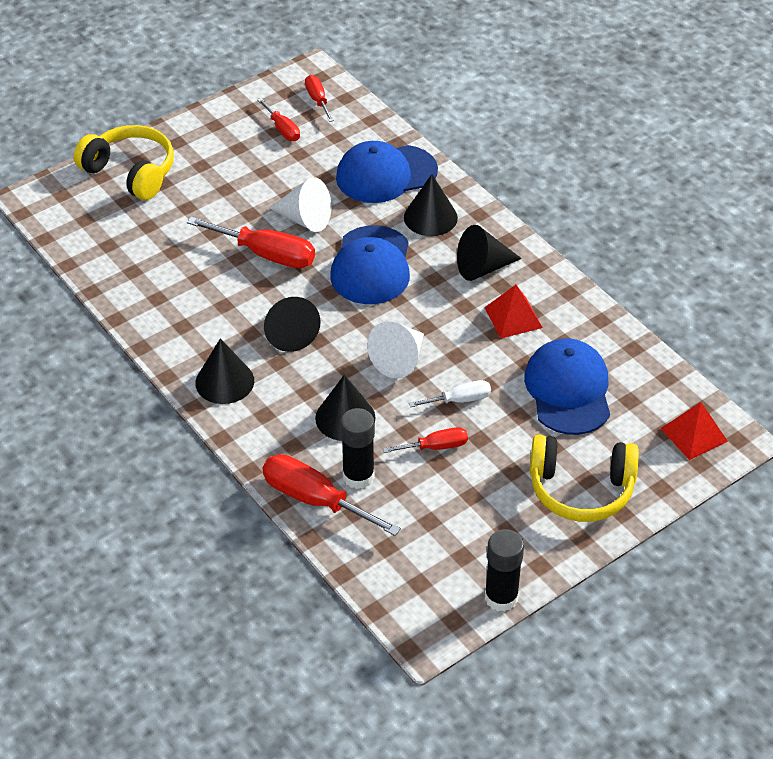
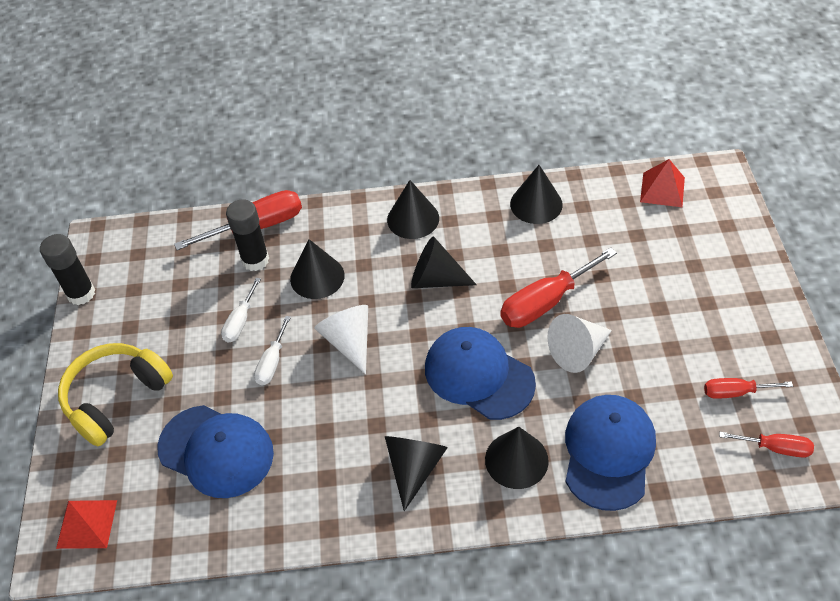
camera: 125 degrees right, 5 degrees up
(130, 172) = (723, 247): yellow headphones -> none
(149, 302) = (536, 204): none -> black cone
(436, 447) = (240, 321): red screwdriver -> white screwdriver
(513, 317) = (332, 457): red pyramid -> red pyramid (662, 189)

